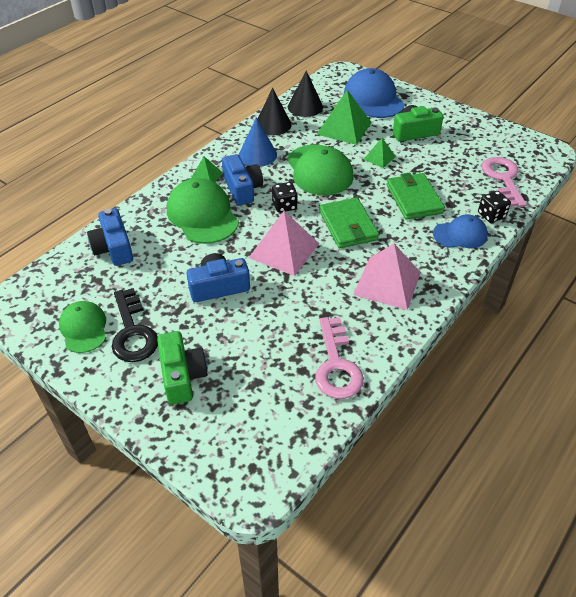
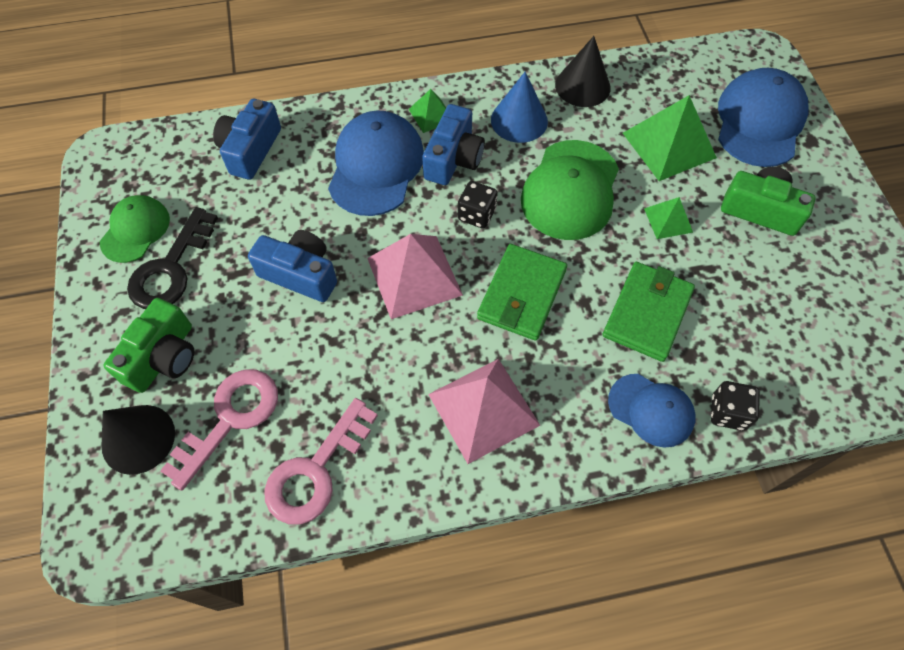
camera: 40 degrees right, 15 degrees up
(202, 215) = (376, 166): green cap -> blue cap
(305, 107) = (651, 82): black cone -> black cone (138, 439)
(503, 179) = (811, 368): pink key -> pink key (230, 419)

